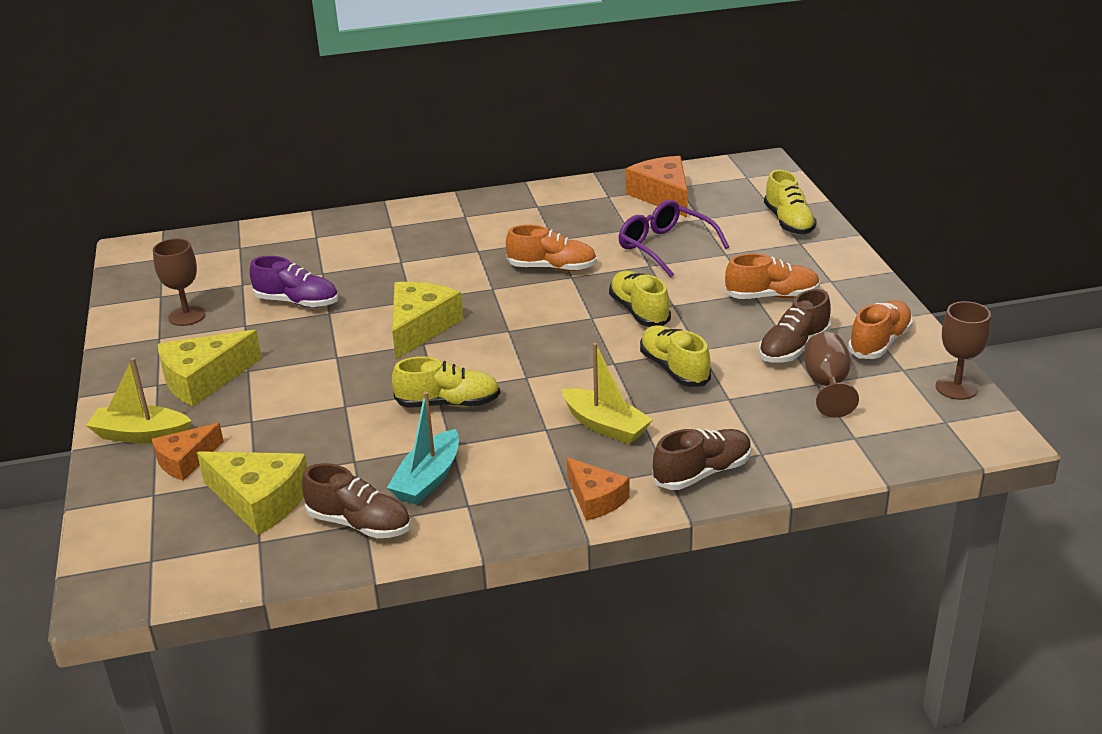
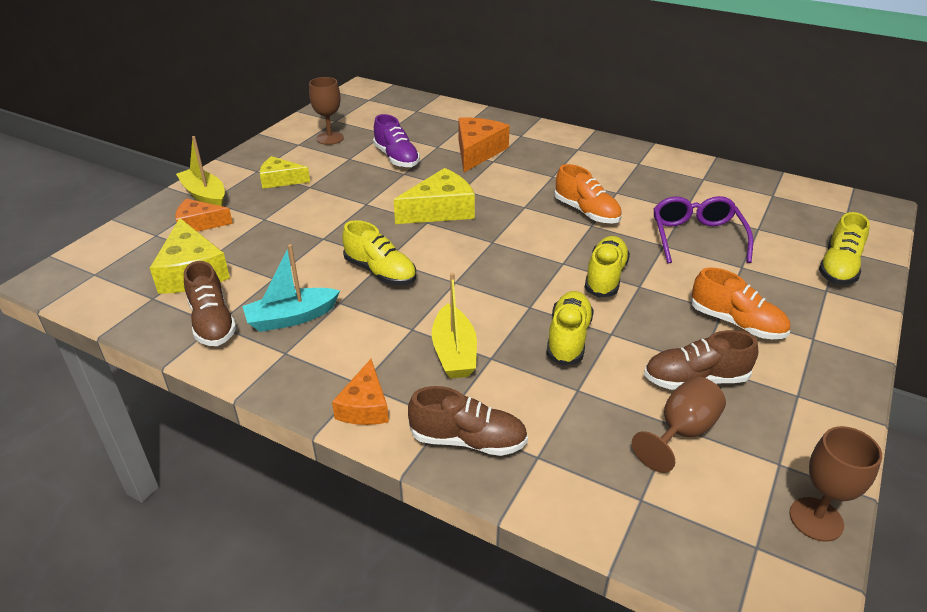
camera: 40 degrees right, 5 degrees up
(203, 379) = (280, 180): yellow cheese -> yellow cheese, size x0.64
(663, 196) = (749, 197): orange cheese -> orange cheese (477, 152)
(879, 343) = (788, 423): orange shoe -> none

